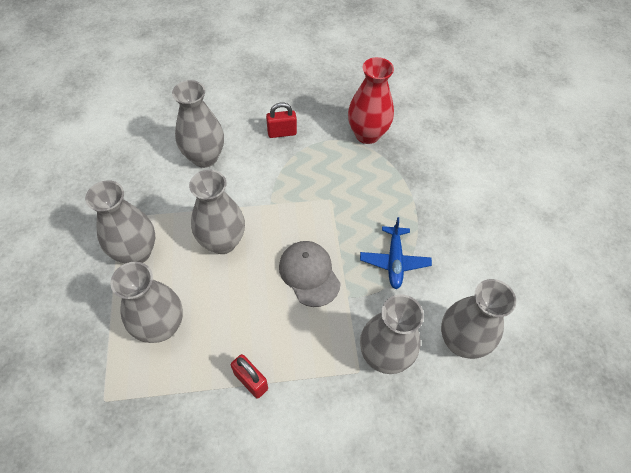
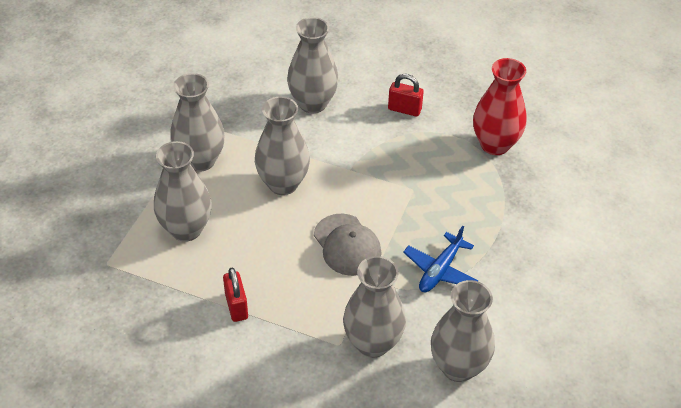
camera: 30 degrees right, 10 degrees down
(309, 274) = (347, 245): grey cap -> grey cap turned 150 degrees clockwise

